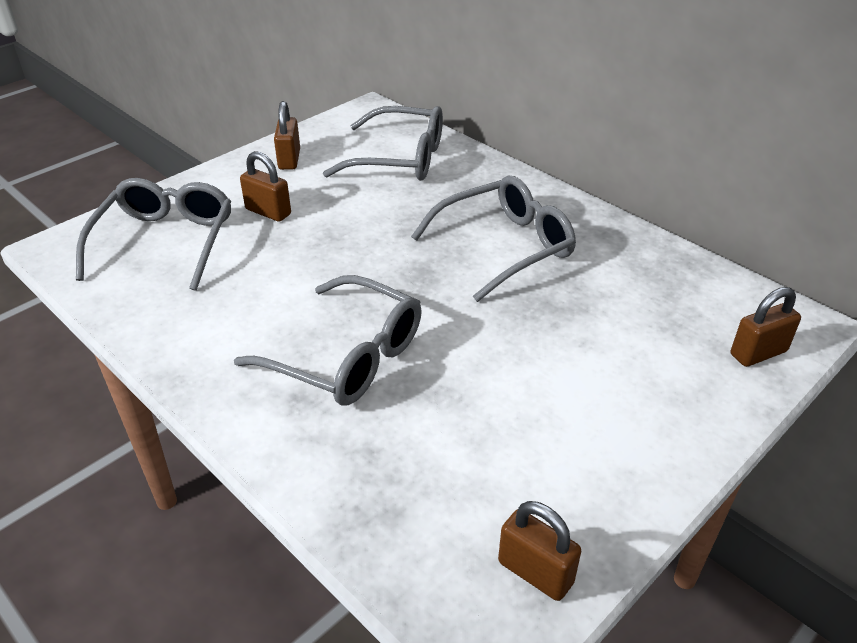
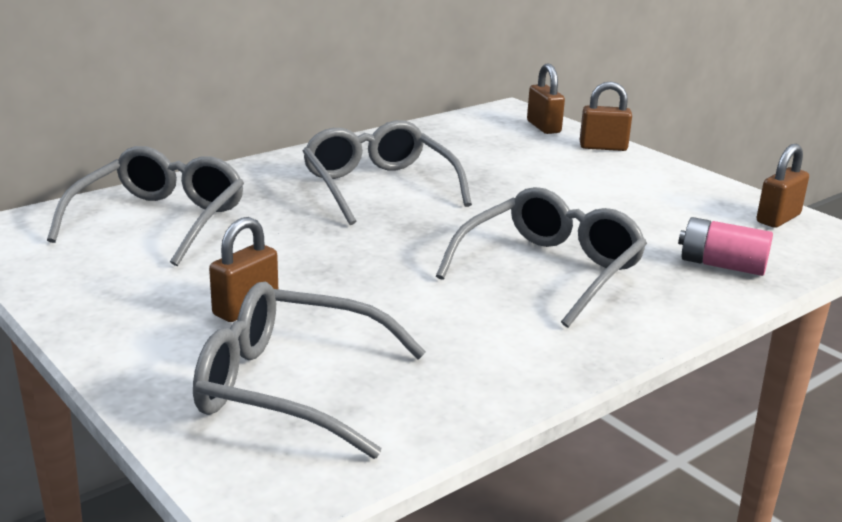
camera: 85 degrees left, 15 degrees down
(289, 159) = (105, 290): brown padlock -> brown padlock (603, 147)
(379, 490) = (722, 265): none -> pink battery

